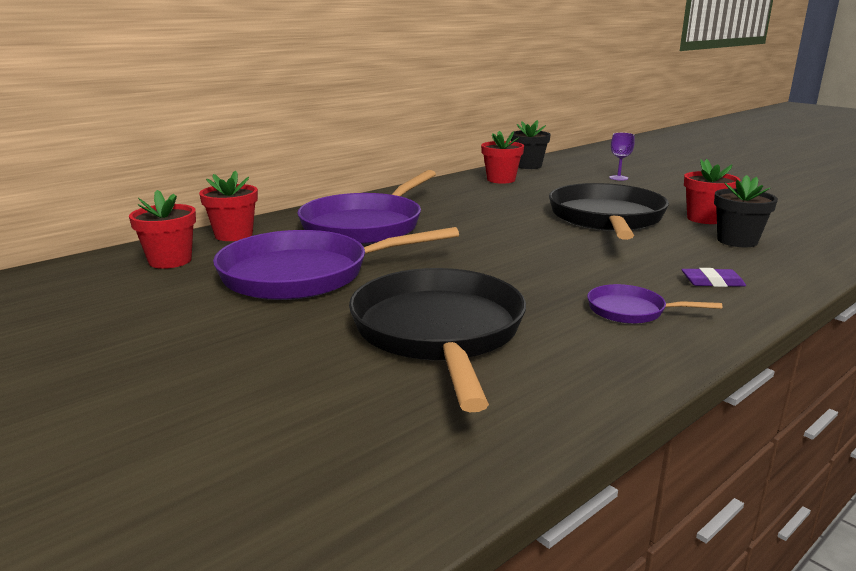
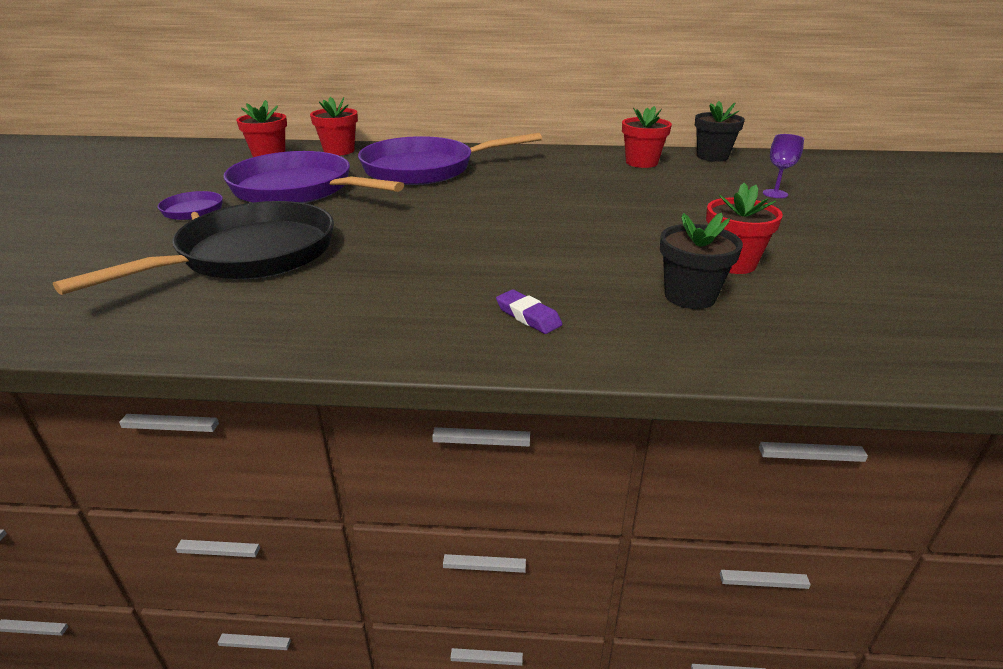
camera: 45 degrees right, 10 degrees up
(606, 219) = (623, 227): black pan -> none
(631, 311) = (391, 302): purple pan -> purple pan (193, 212)

